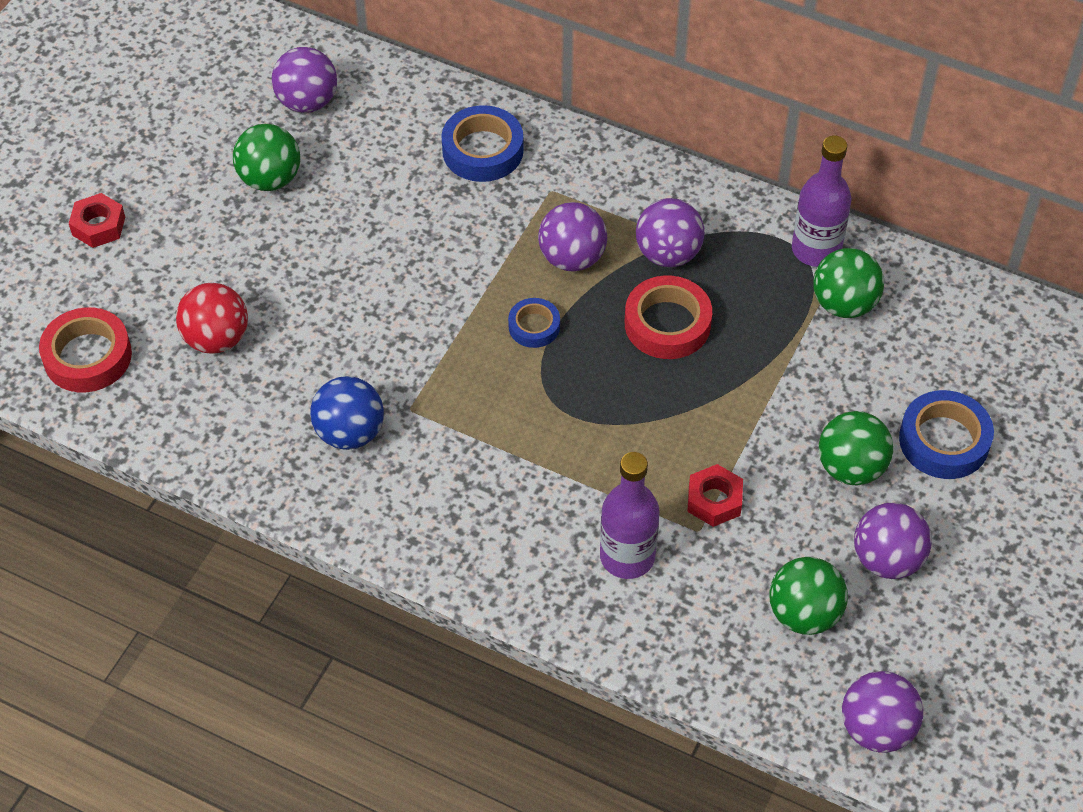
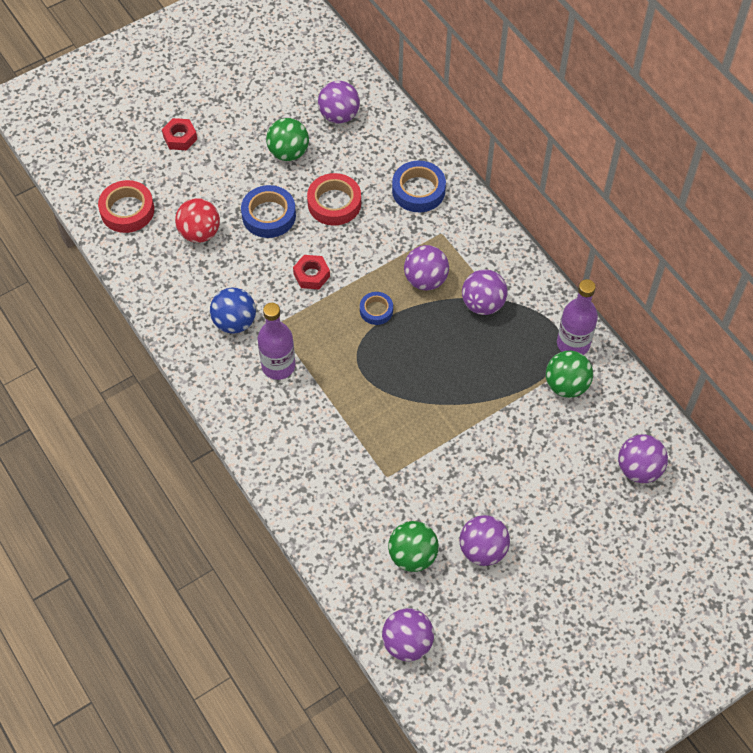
camera: 30 degrees right, 5 degrees up
(627, 557) = (336, 470): purple bottle -> purple bottle (278, 366)
(667, 324) = (453, 346): red tape -> red tape (334, 203)
(714, 500) = (408, 463): red nut -> red nut (311, 275)
(851, 468) = (500, 485): green ball -> none
(944, 441) = (567, 497): blue tape -> blue tape (269, 215)
(1004, 362) = (638, 469): none -> purple ball

